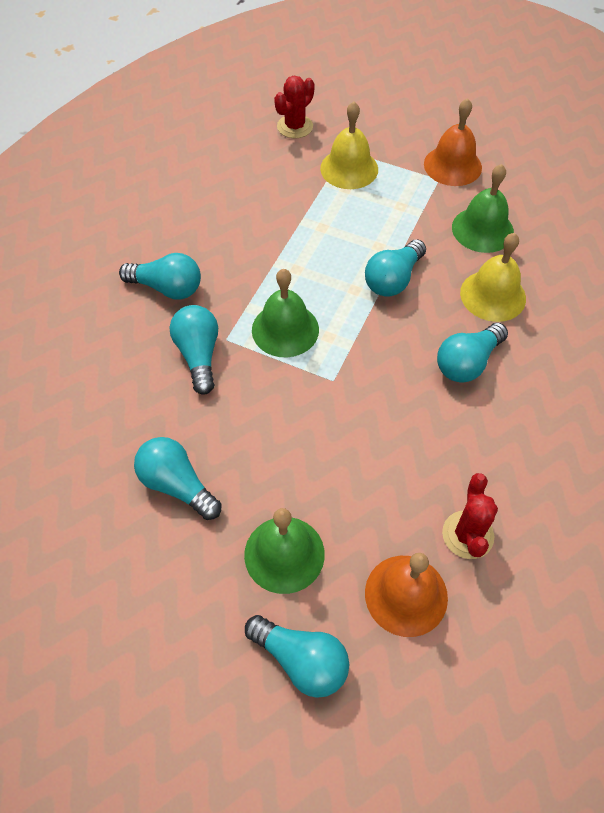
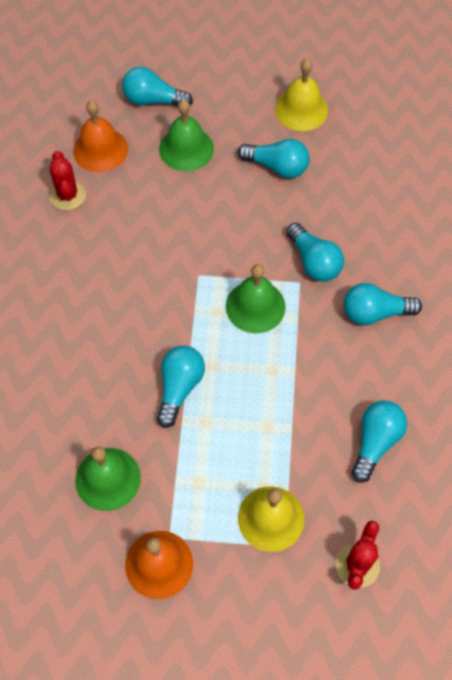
camera: 160 degrees right, 5 degrees up
(467, 363) = (93, 324): turquoise light bulb -> turquoise light bulb (375, 442)
(493, 295) = (83, 400): yellow bell -> yellow bell (301, 109)

